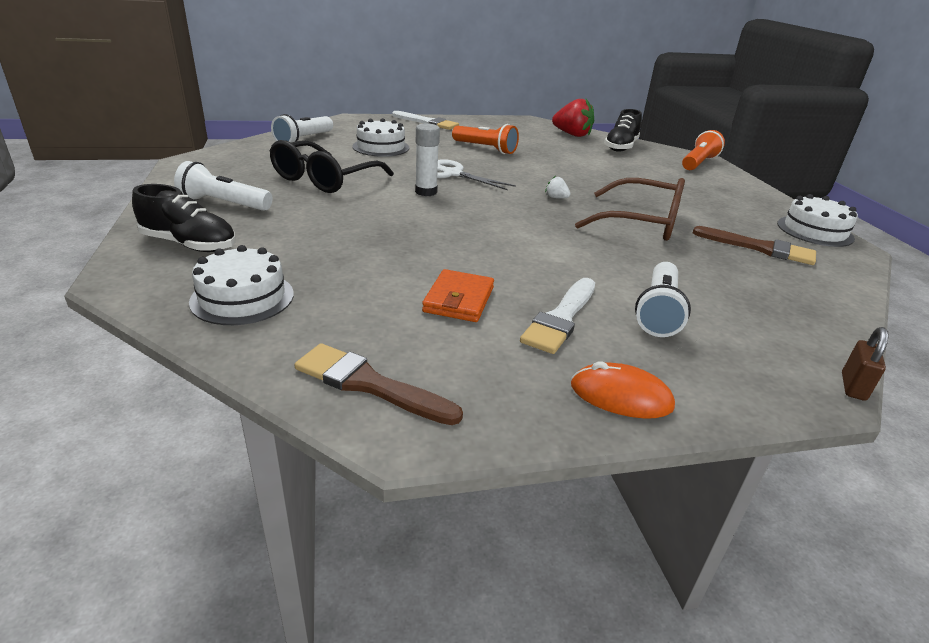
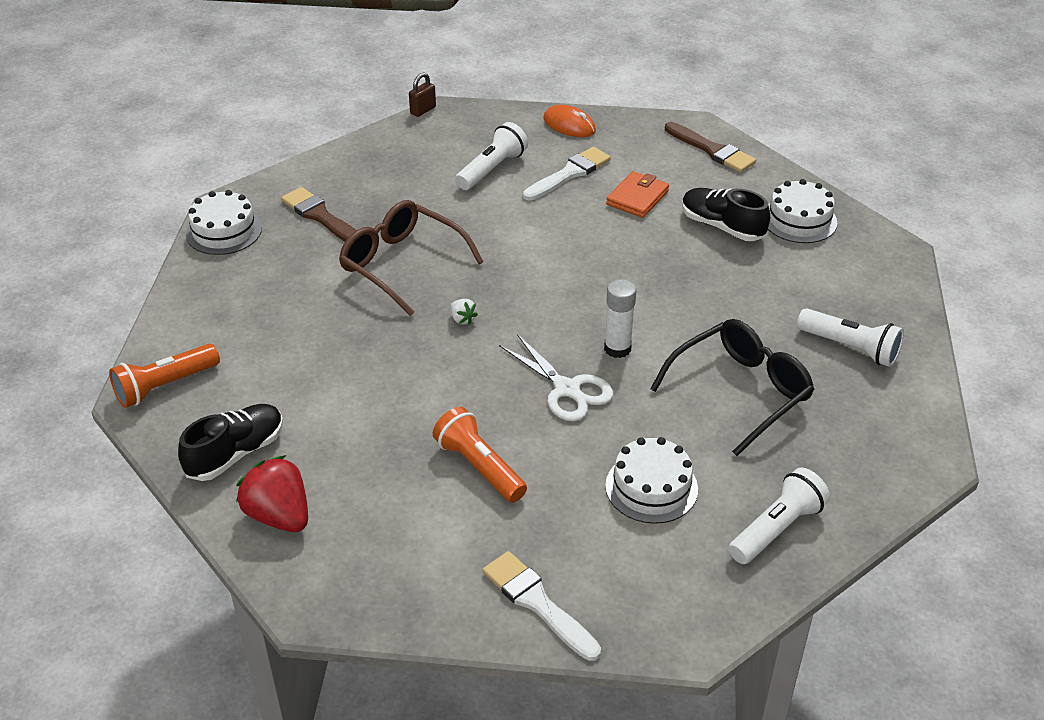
camera: 160 degrees left, 10 degrees up
(189, 244) = (861, 284): black shoe -> black shoe (722, 226)

